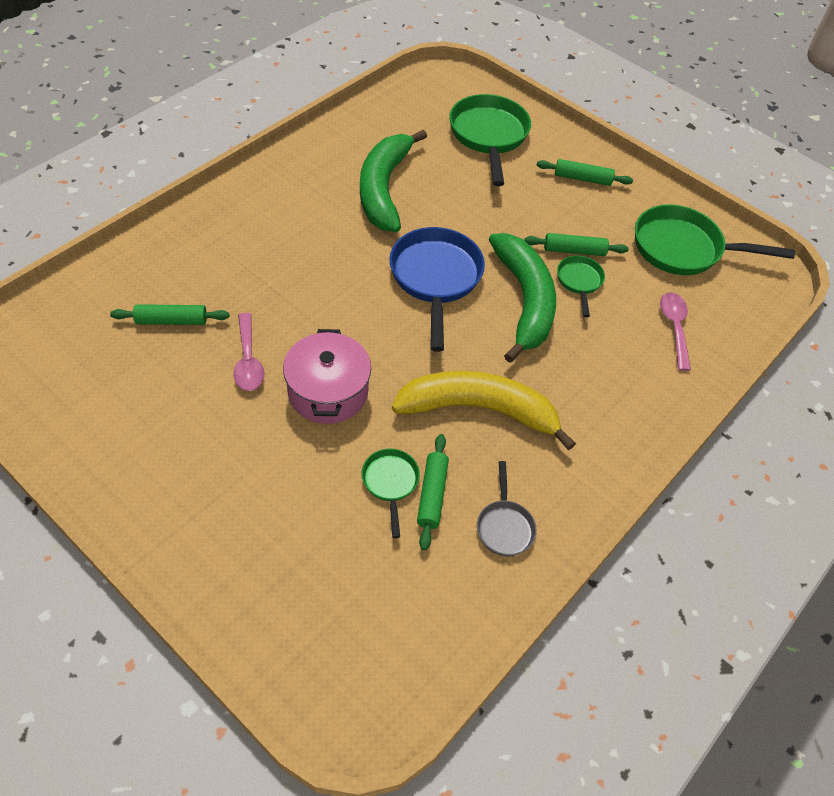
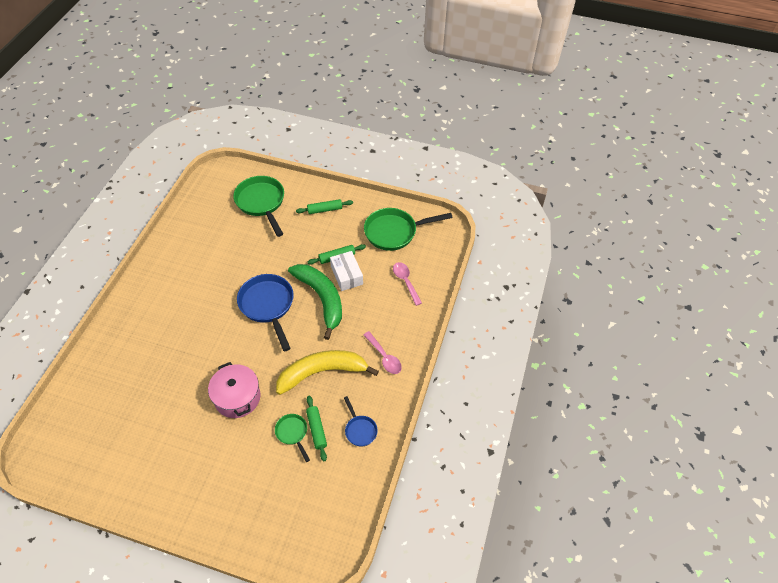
camera: 20 degrees left, 0 degrees up
(171, 321) = (129, 394): green rolling pin -> none
(248, 360) = (185, 398): pink spoon -> pink spoon (384, 357)
(384, 189) = (215, 261): green banana -> none
(504, 526) = (360, 430): grey pan -> blue pan
(579, 282) = (346, 275): green pan -> white box

